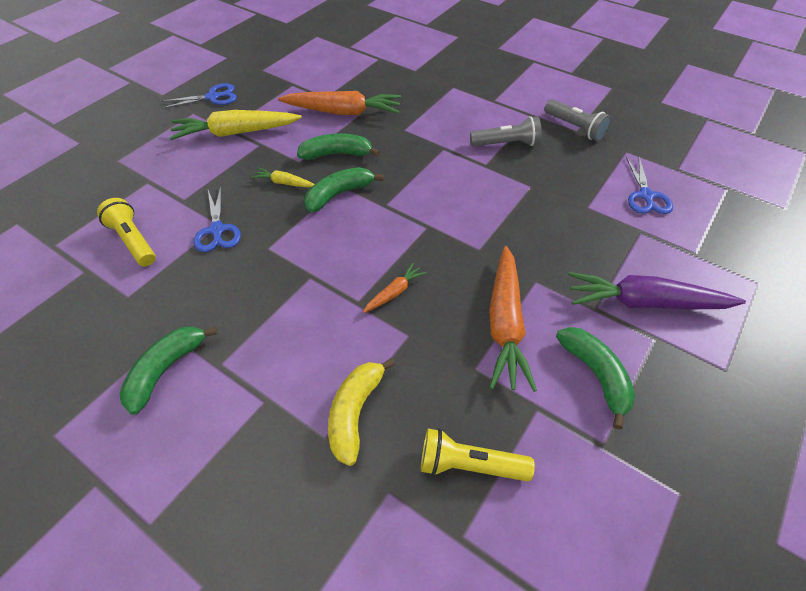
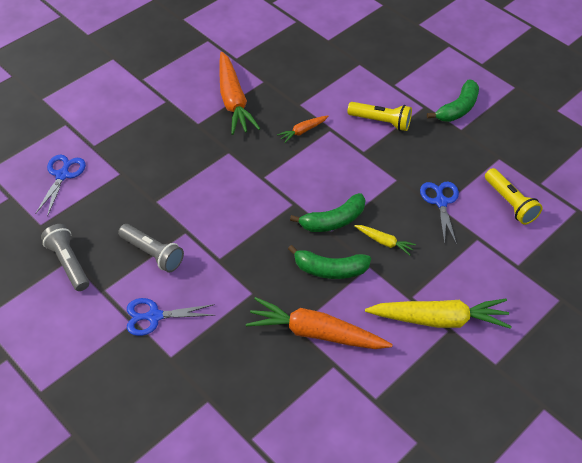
camera: 170 degrees left, 0 degrees up
(212, 97) = (477, 390): blue scissors -> blue scissors (154, 316)
(355, 413) = (341, 71): yellow banana -> none
(469, 465) = (283, 43): yellow flashlight -> yellow flashlight (381, 122)
(505, 324) = (233, 101): orange carrot -> orange carrot turned 150 degrees clockwise
(506, 144) = (152, 253): grey flashlight -> grey flashlight turned 150 degrees counterclockwise
(596, 375) = (192, 67): green banana -> none
(645, 302) = (131, 99): purple carrot -> none

